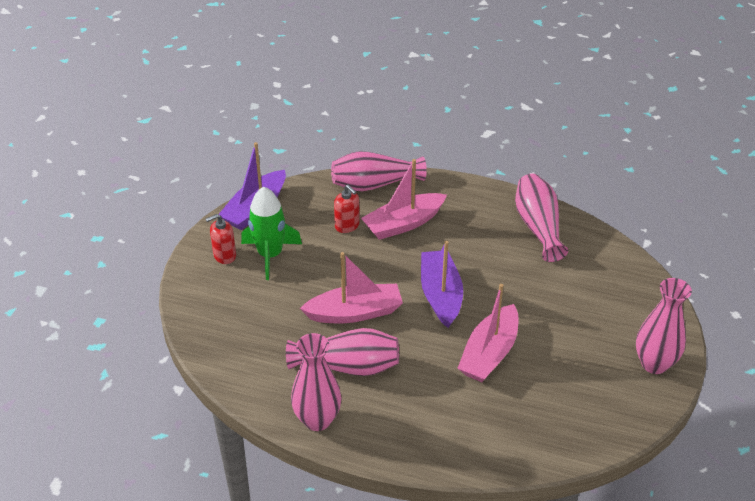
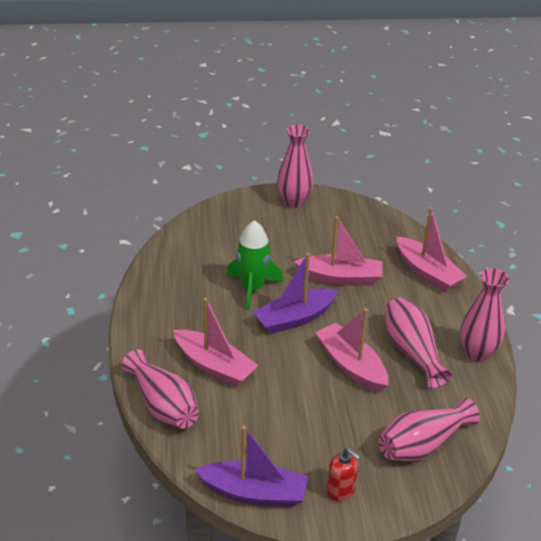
camera: 115 degrees left, 5 degrees down
(270, 255) = (317, 452): green rocket -> green rocket (252, 289)
(347, 225) = (239, 406): red soap dispenser -> none
(467, 437) = (427, 272): none -> pink boat
(538, 226) = (171, 280): pink vase -> pink vase (422, 445)

